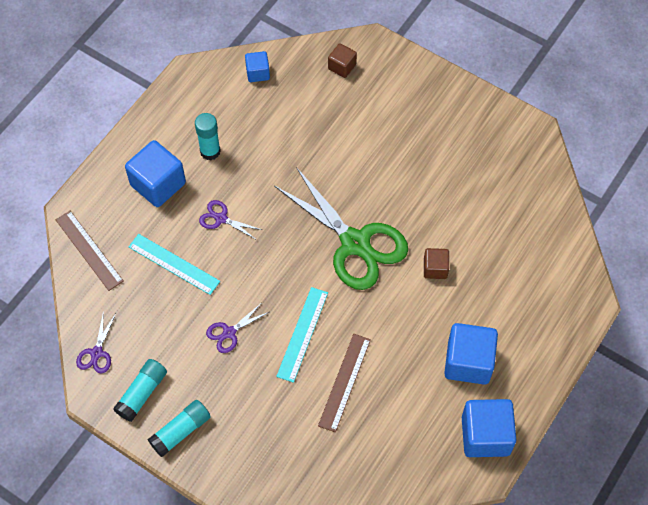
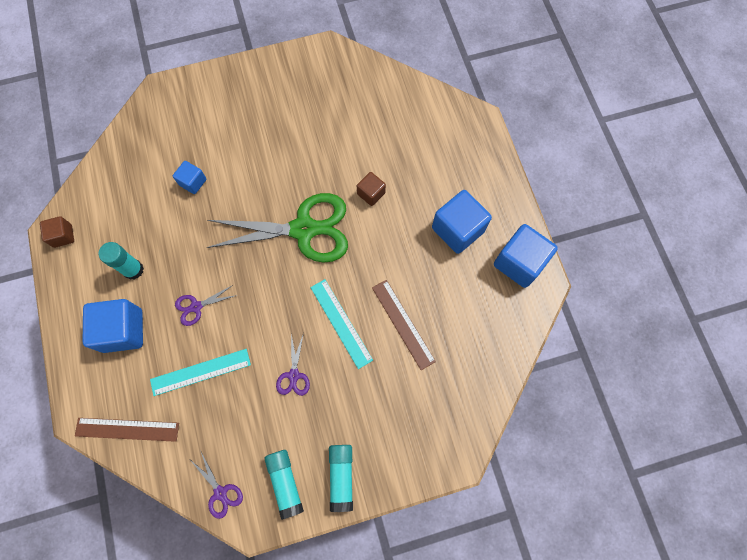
camera: 50 degrees left, 10 degrees up
(258, 73) = (103, 184): blue cube -> blue cube (193, 182)
(342, 67) = (158, 125): brown cube -> brown cube (63, 236)

